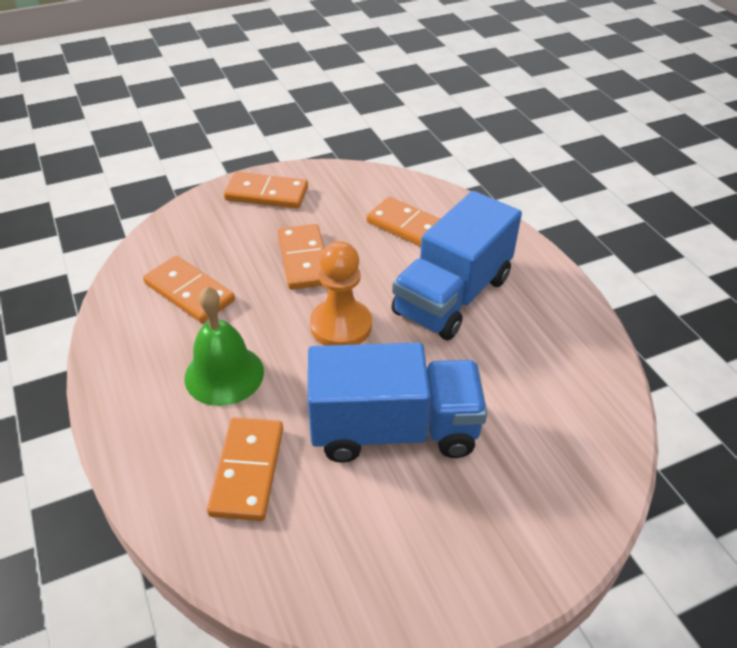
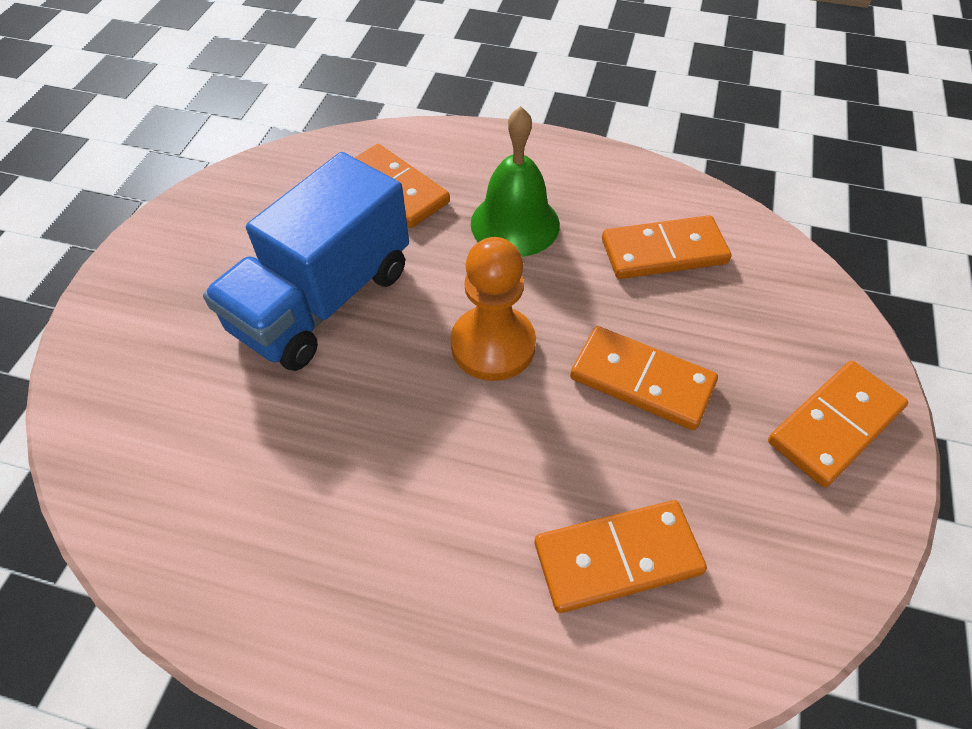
camera: 130 degrees right, 10 degrees up
(452, 296) = (432, 494): blue truck -> none

